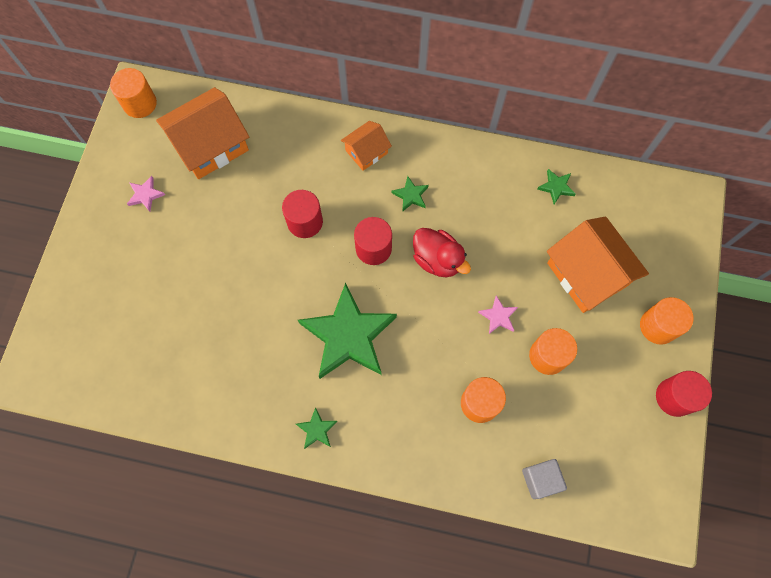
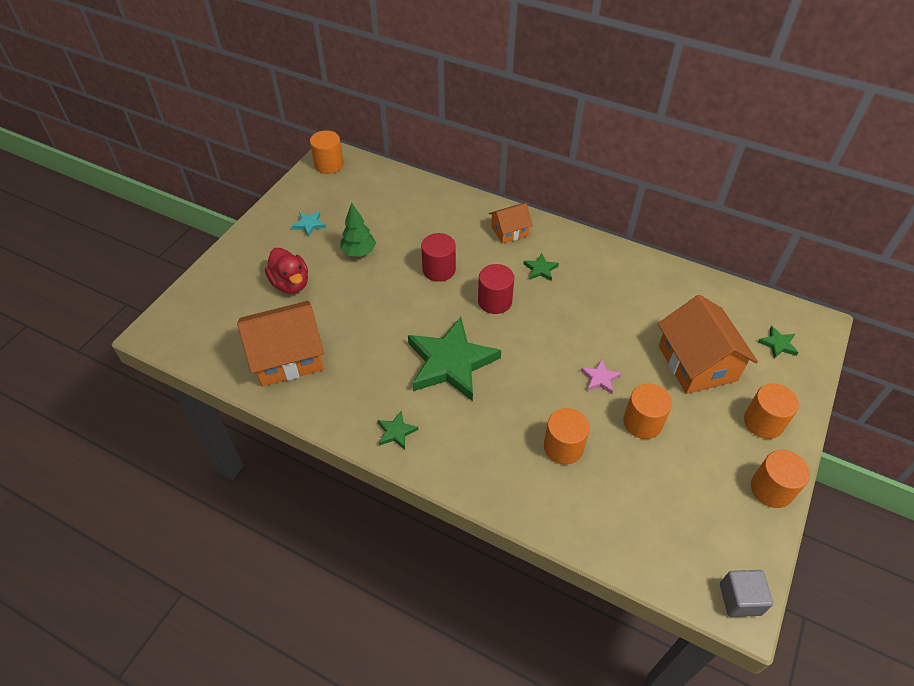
camera: 15 degrees right, 20 degrees down
(145, 195) = (309, 224): pink star -> turquoise star
(210, 145) = (376, 202): orange house -> orange house (287, 356)
(212, 219) = (359, 252): none -> green tree
(437, 260) = (552, 322): red duck -> red duck (291, 284)
(540, 479) = (610, 531): grey cube -> grey cube (740, 599)
(556, 187) = (680, 289): green star -> green star (778, 344)
(674, 397) = (771, 489): red cylinder -> orange cylinder

